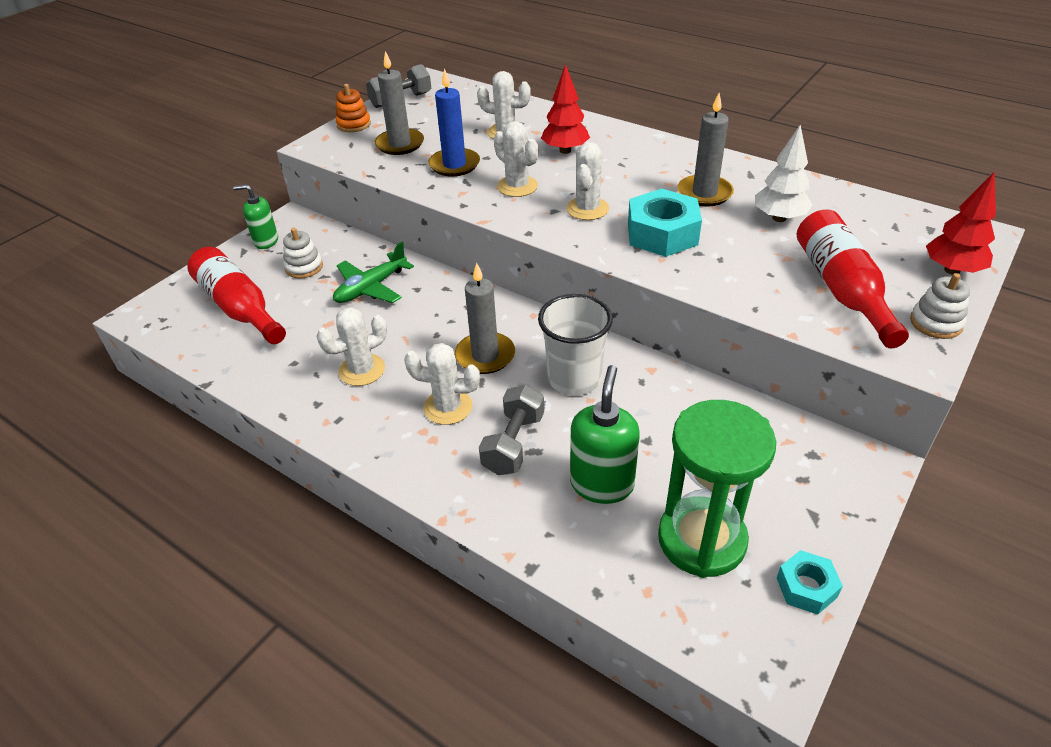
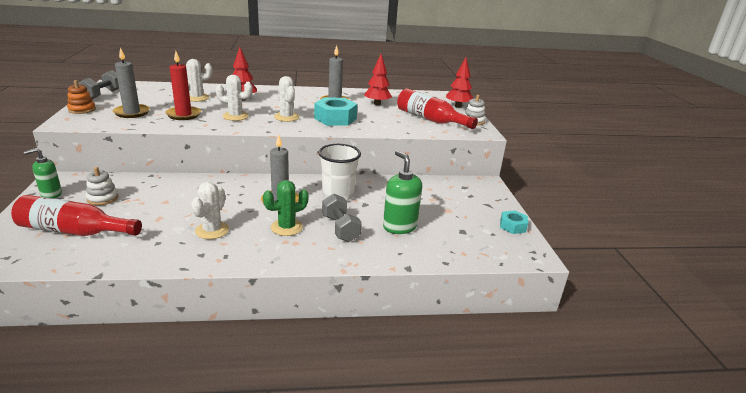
camera: 45 degrees left, 15 degrees down
(371, 288) = (168, 194): green plane -> none
(448, 407) = (286, 227): white cactus -> green cactus
(454, 165) = (183, 115): blue candle -> red candle
(701, 540) = (461, 228): green hourglass -> none
(779, 218) = (377, 104): white tree -> red tree

